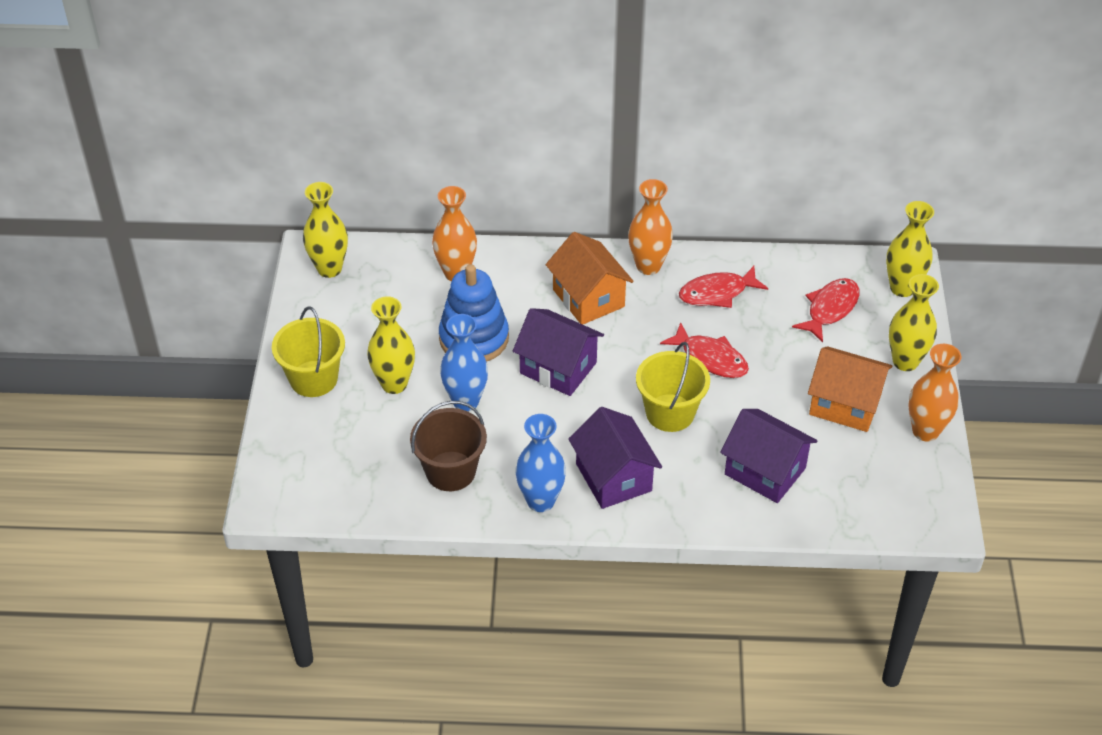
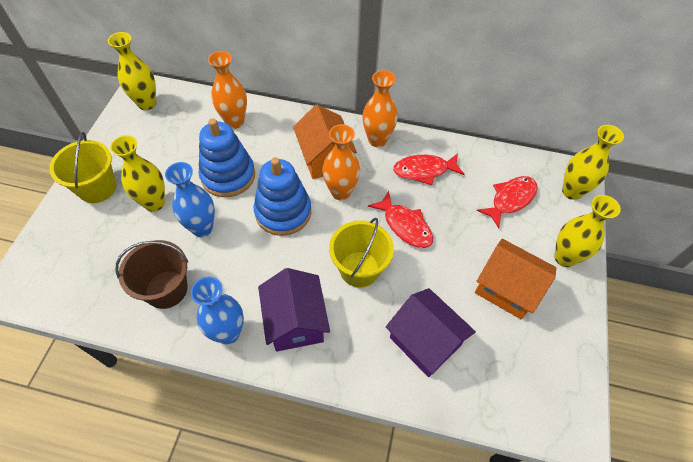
camera: 10 degrees right, 10 degrees up
(558, 368) = (283, 212): purple house -> blue stacking toy
(925, 431) = (572, 328): orange vase -> orange vase (341, 192)

